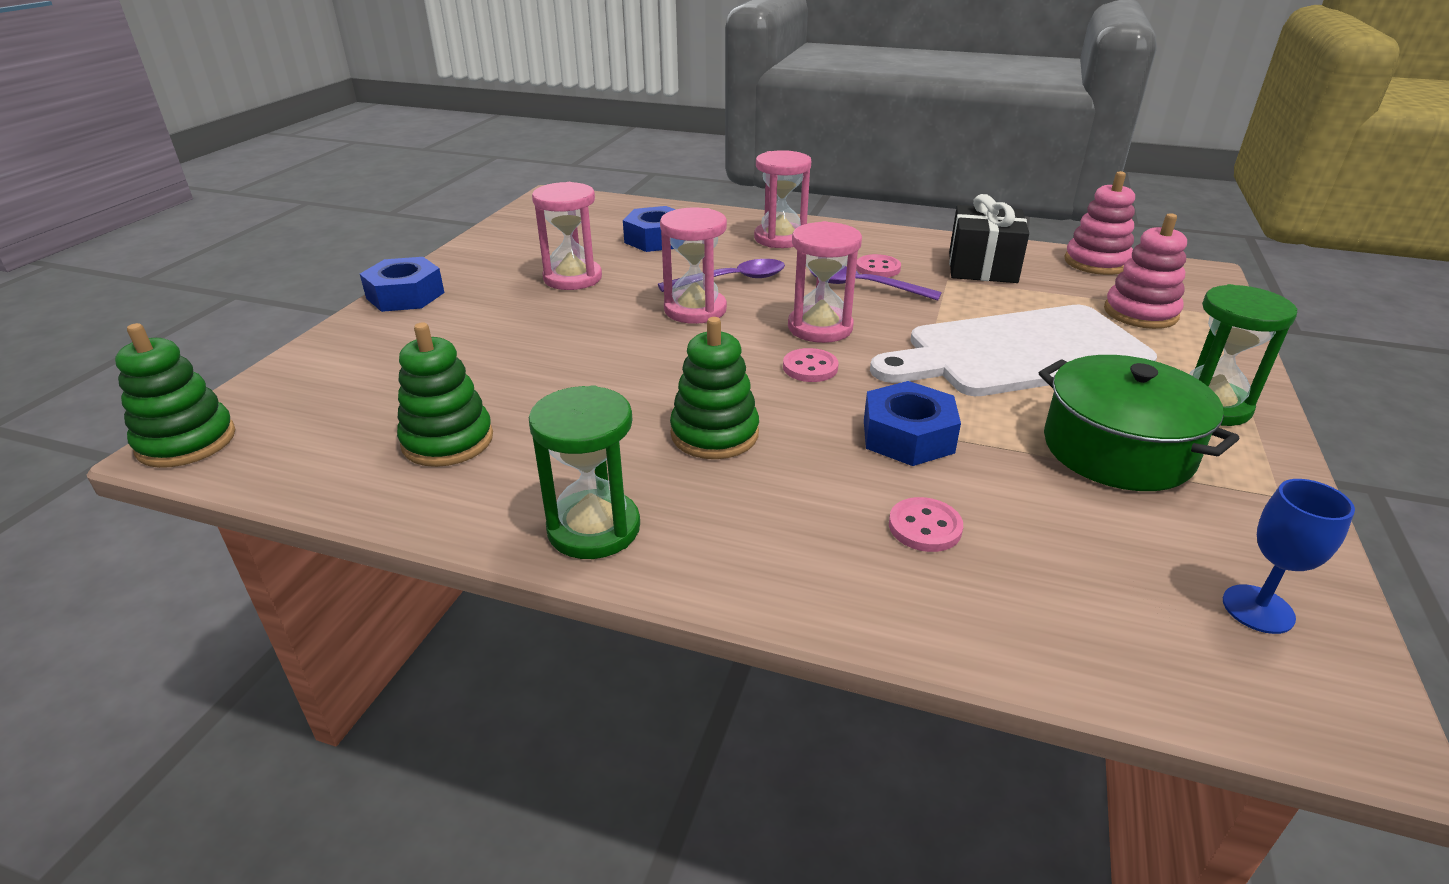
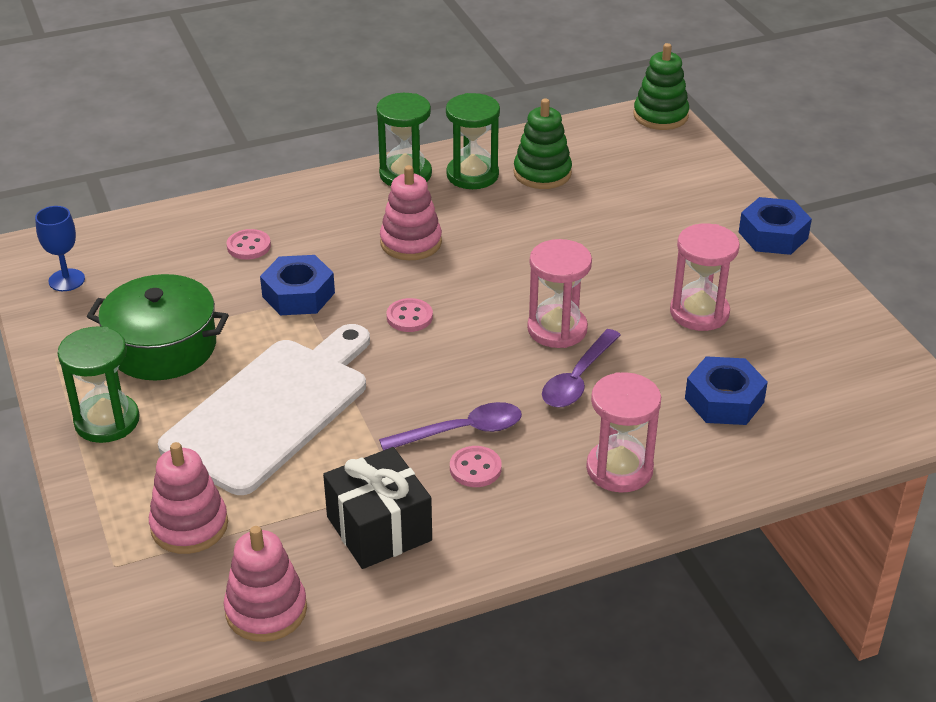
camera: 140 degrees right, 5 degrees up
(520, 481) = (472, 175): none -> green hourglass
(714, 434) = (411, 242): green stacking toy -> pink stacking toy
(820, 328) = (443, 359): pink hourglass -> none

